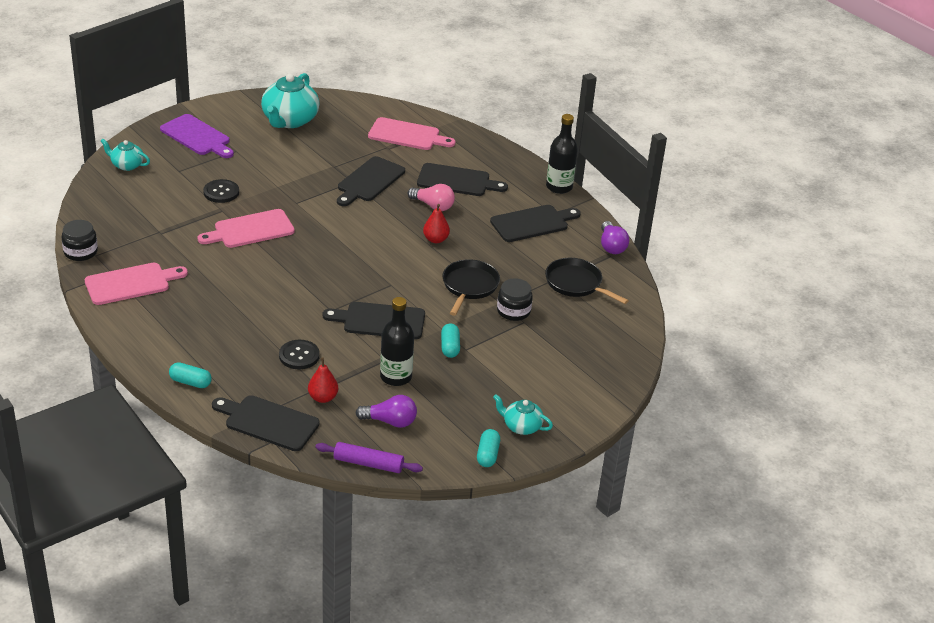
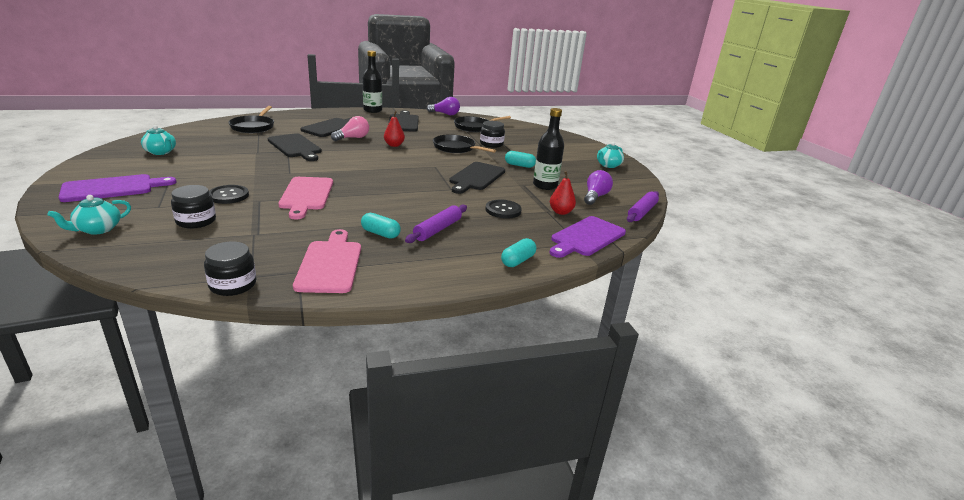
camera: 70 degrees left, 10 degrees down
(164, 198) = (196, 221): none -> black jar
(226, 323) = (437, 229): none -> purple rolling pin
(268, 422) = (586, 237): black cutting board -> purple cutting board
(289, 120) = (161, 152): turquoise teapot -> turquoise teapot, size x0.54
(407, 135) = (253, 127): pink cutting board -> black pan
(487, 455) = (635, 178): turquoise capsule -> turquoise capsule (380, 233)

